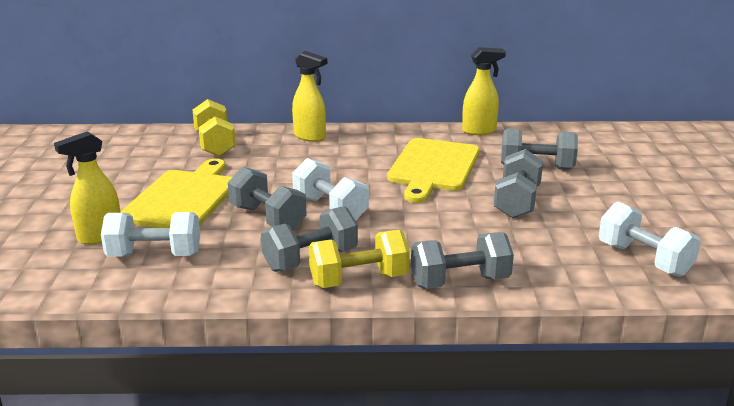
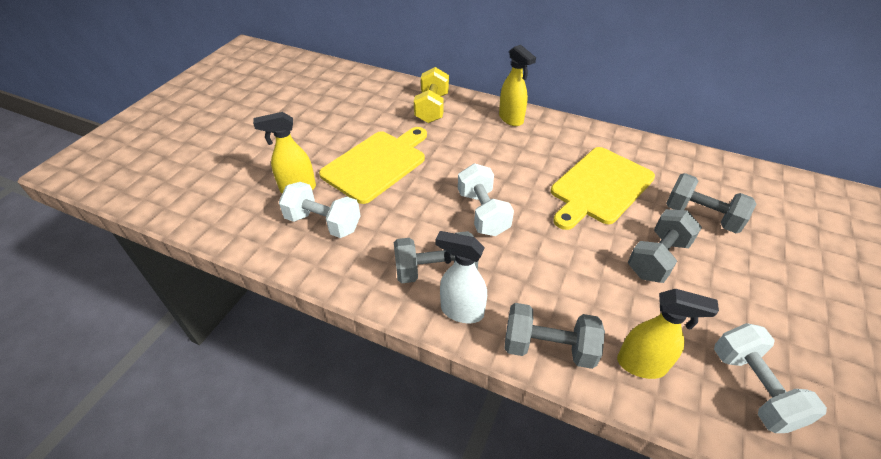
camera: 25 degrees right, 20 degrees up
(267, 218) = (427, 208): grey dumbbell -> none
(359, 280) = (461, 311): yellow dumbbell -> white spray bottle
(479, 131) = (668, 151): yellow spray bottle -> yellow spray bottle (642, 365)

